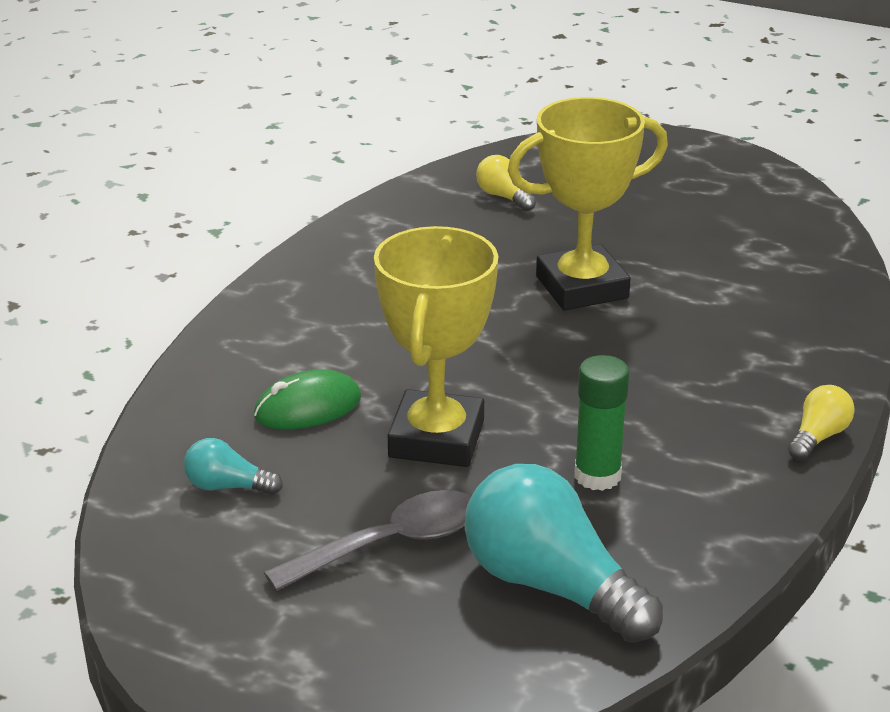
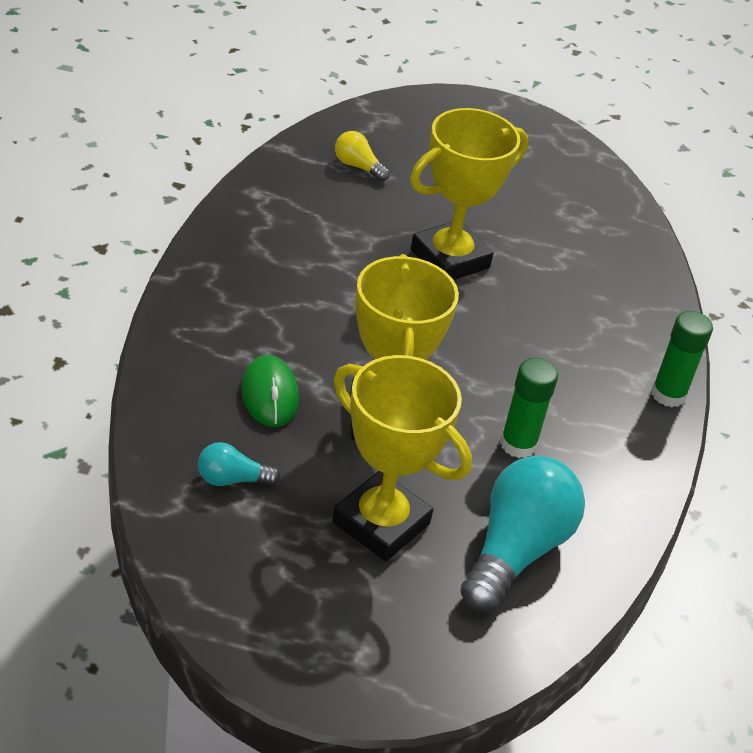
camera: 20 degrees left, 10 degrees up
(308, 407) = (269, 395): green mouse -> green mouse turned 60 degrees counterclockwise
(390, 544) = (381, 523): grey spoon -> yellow trophy
(551, 586) = (515, 551): turquoise light bulb -> turquoise light bulb turned 90 degrees clockwise
(818, 437) = (668, 394): yellow light bulb -> green glue stick

